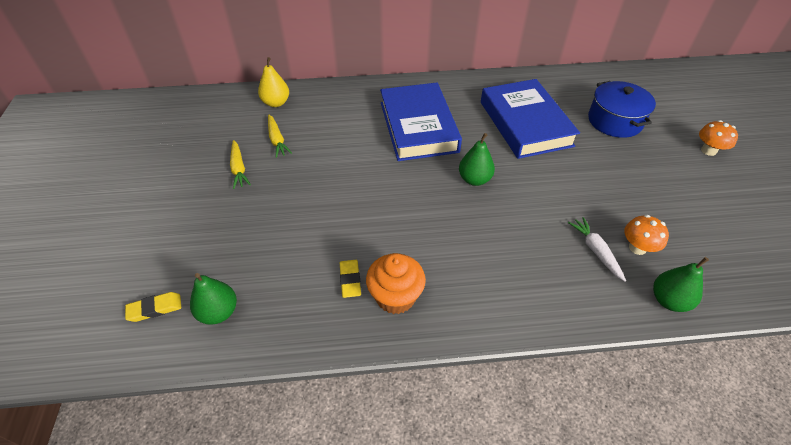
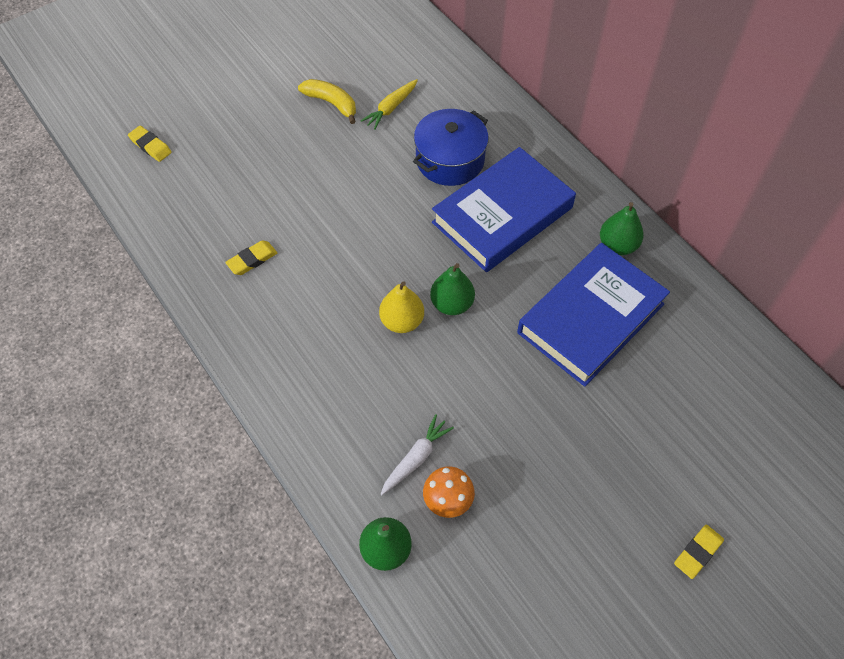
camera: 60 degrees right, 10 degrees up
(218, 312) = (169, 187): green pear -> green pear (617, 245)
(239, 168) = (331, 103): yellow carrot -> yellow banana
(276, 103) = (446, 74): yellow pear -> yellow pear (402, 321)
(395, 297) = (253, 303): orange cupcake -> none
(614, 121) = (676, 419): blue pot -> blue pot (450, 160)
(708, 150) = (697, 552): orange mushroom -> yellow eraser

